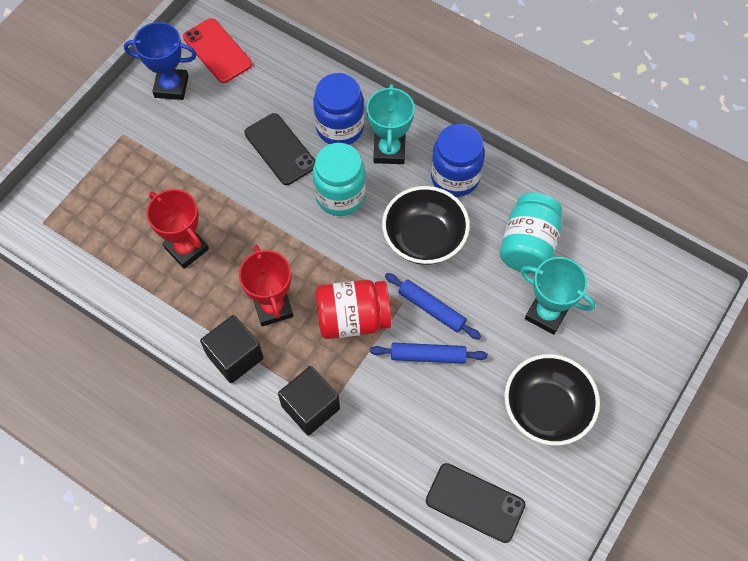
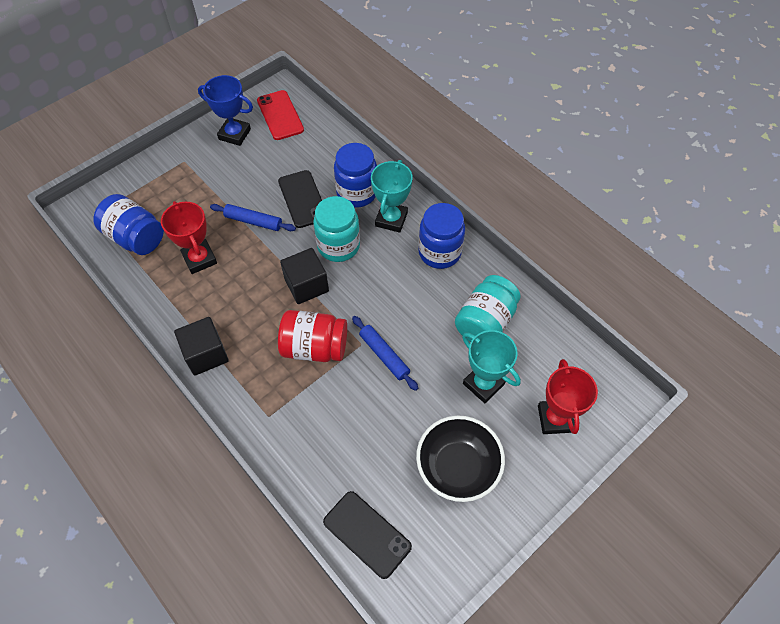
camera: 15 degrees right, 5 degrees down
(101, 240) = (135, 237): none -> blue jar
(273, 307) = (251, 322): red trophy -> red trophy (555, 419)
(310, 407) = (253, 412): black cube -> black cube (306, 285)
(424, 239) = (397, 296): black bowl -> none
(428, 356) = (367, 394): blue rolling pin -> blue rolling pin (253, 221)

